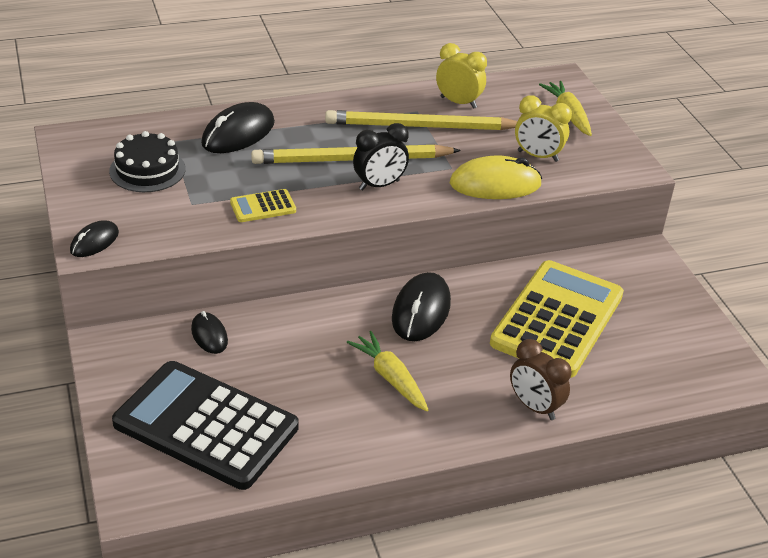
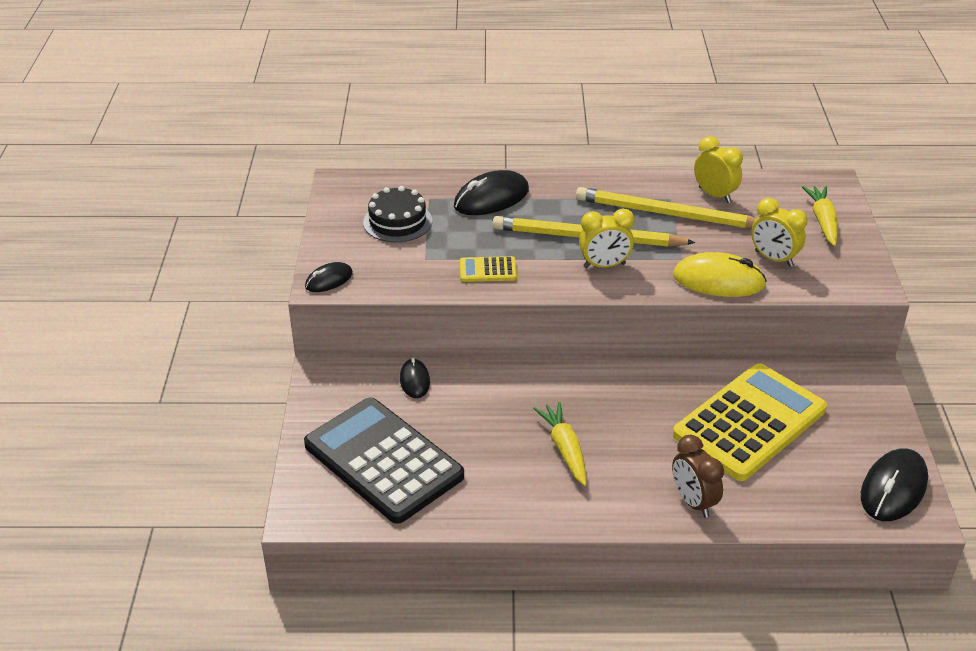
camera: 20 degrees right, 0 degrees up
(379, 185) = (604, 265): black clock -> yellow clock
(421, 311) = (617, 391): black mouse -> black mouse (893, 488)

